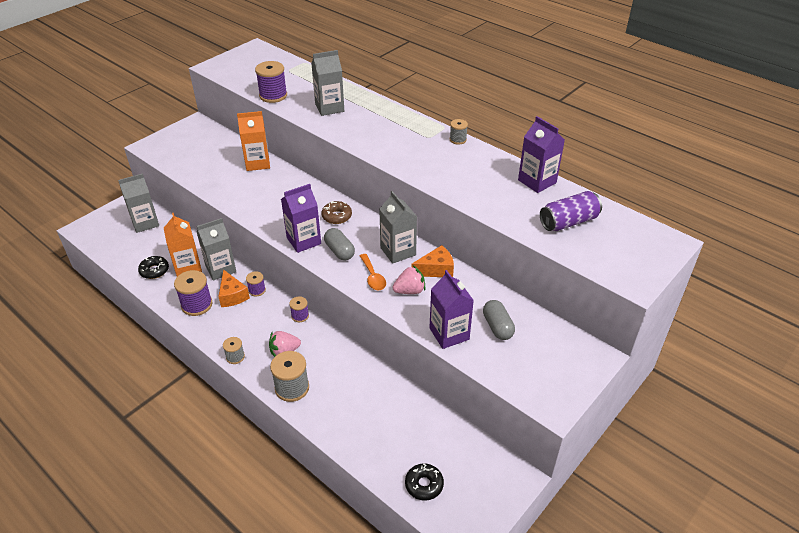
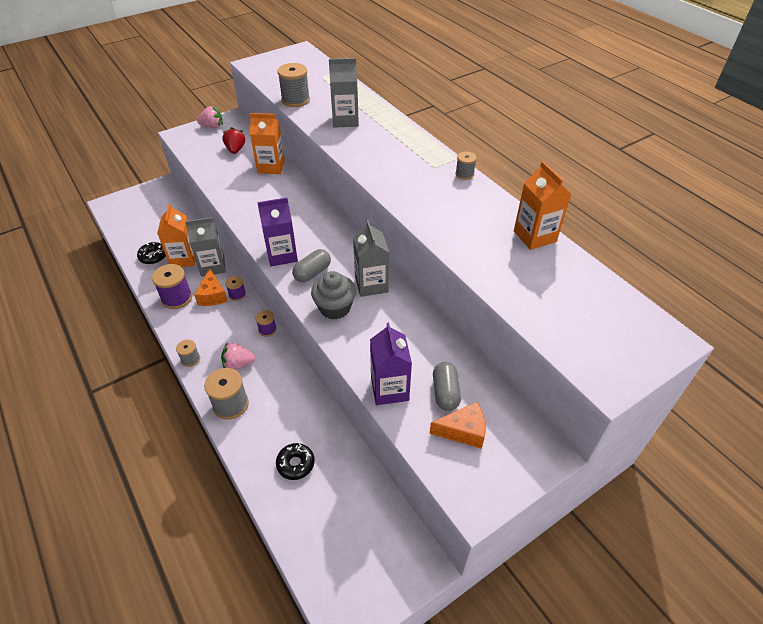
camera: 15 degrees right, 5 degrees up
(145, 223) = (164, 208): grey carton -> none
(214, 152) = (235, 150): none -> red strawberry
(273, 96) = (295, 100): purple spool -> grey spool
(337, 216) = (324, 235): brown donut -> none
(339, 251) = (312, 273): grey capsule -> grey capsule turned 60 degrees clockwise
(373, 277) = (335, 308): orange spoon -> grey cupcake
(409, 291) = (366, 331): pink strawberry -> pink strawberry (212, 126)
(424, 485) = (321, 547): black donut -> black donut (295, 464)
(436, 269) = (403, 312): orange cheese -> orange cheese (463, 431)
(537, 181) = (534, 236): purple carton -> orange carton
(568, 222) = (553, 291): purple can -> none

